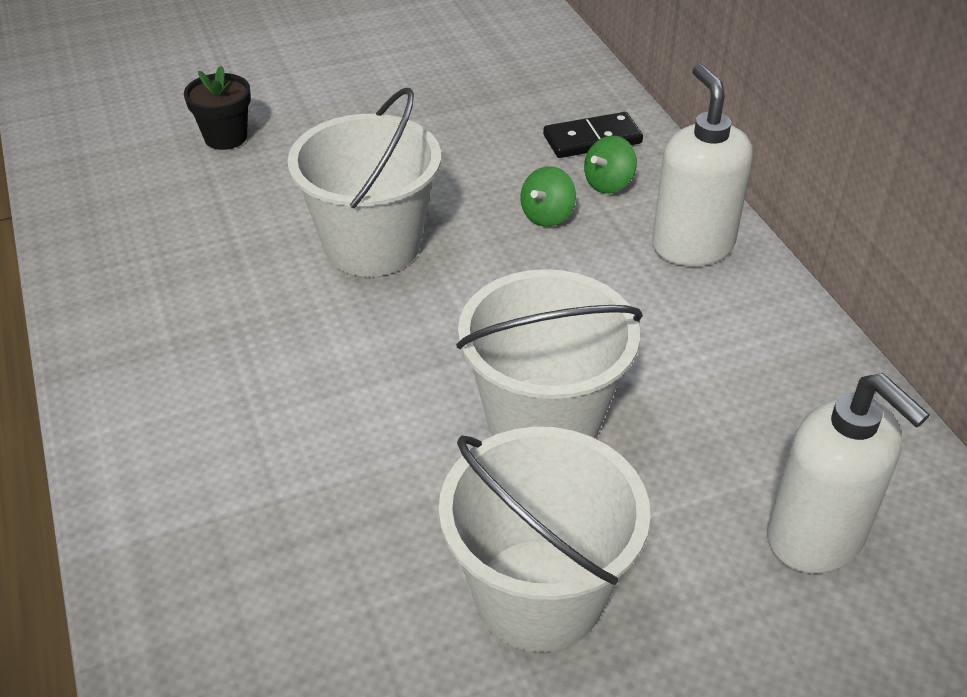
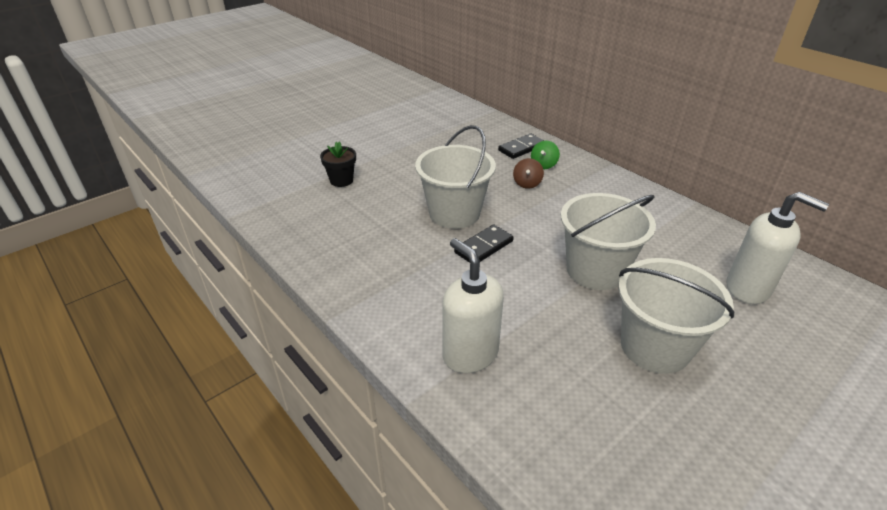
camera: 20 degrees left, 5 degrees down
(377, 322) = (484, 247): none -> black domino
(547, 216) = (527, 184): green spinning top -> brown spinning top
(692, 246) = (600, 183): white soap dispenser -> white soap dispenser (470, 354)

